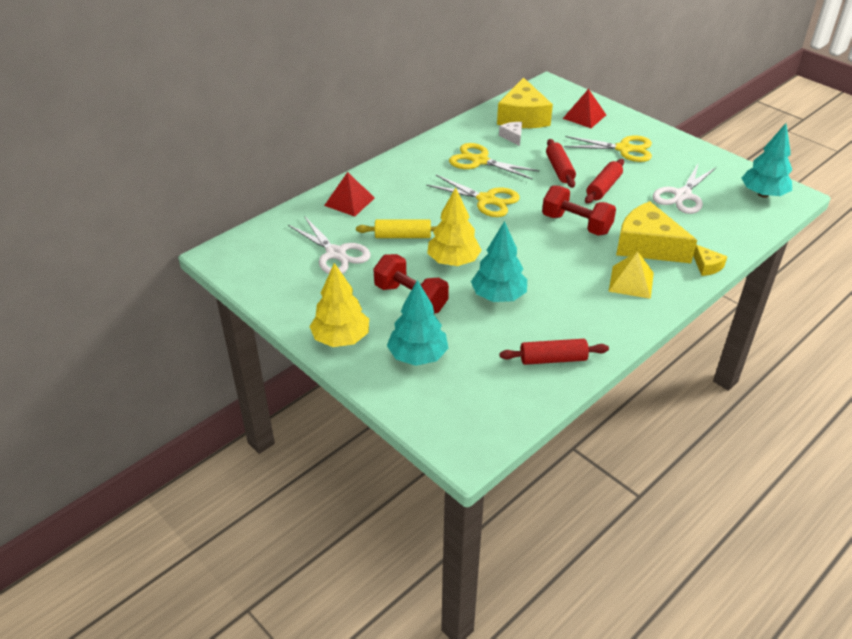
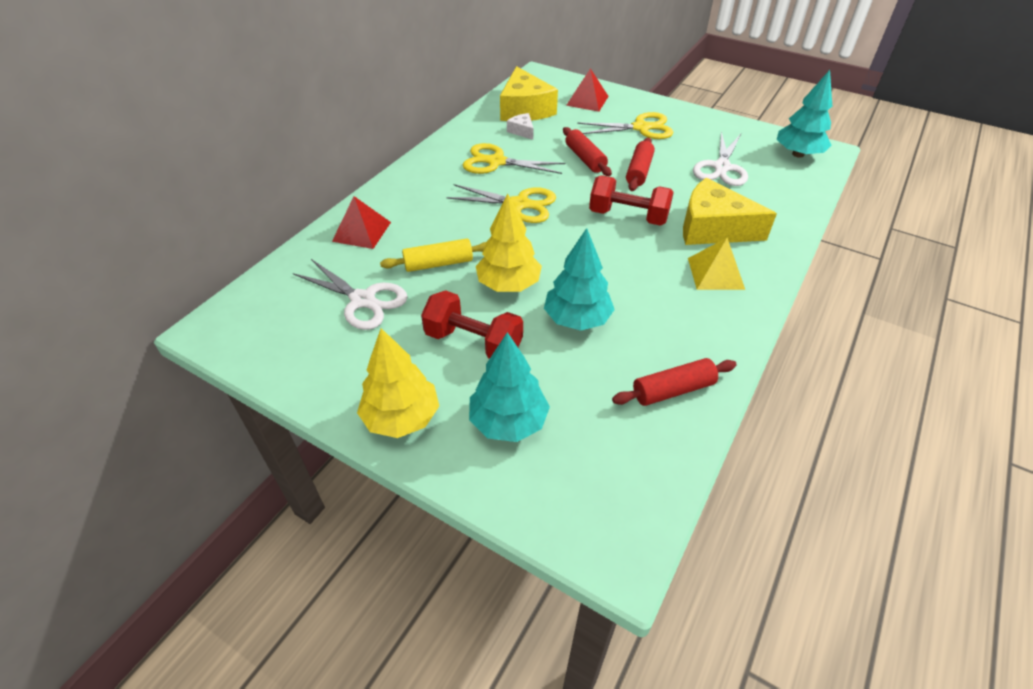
camera: 15 degrees left, 5 degrees up
(707, 266) = (784, 241): yellow cheese -> none

